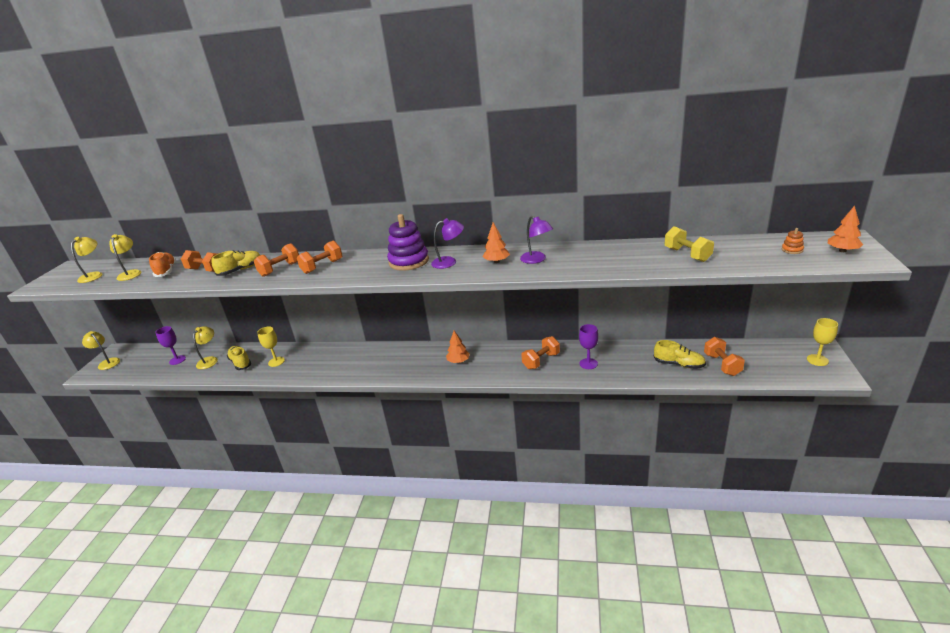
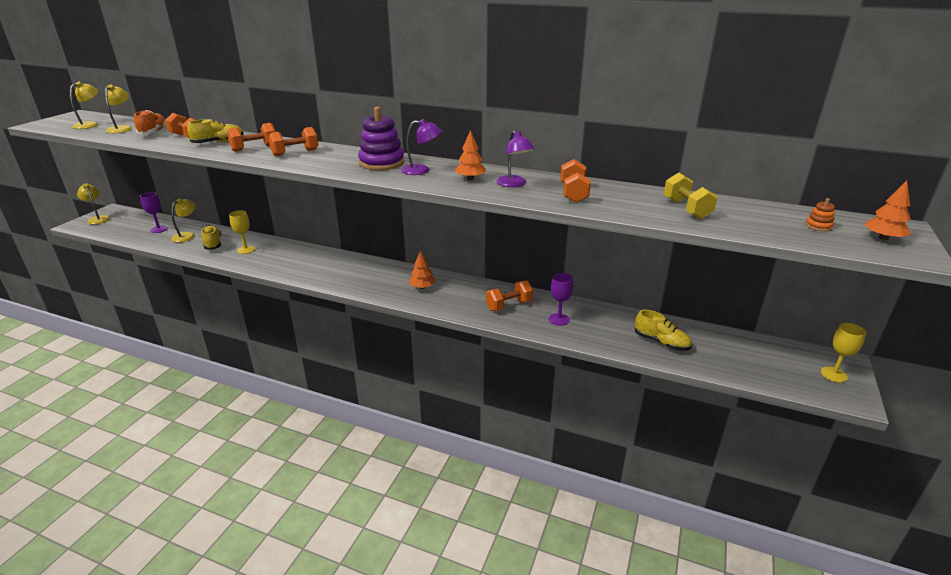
camera: 10 degrees right, 0 degrees up
(722, 365) = (712, 354): orange dumbbell -> orange dumbbell (573, 193)

